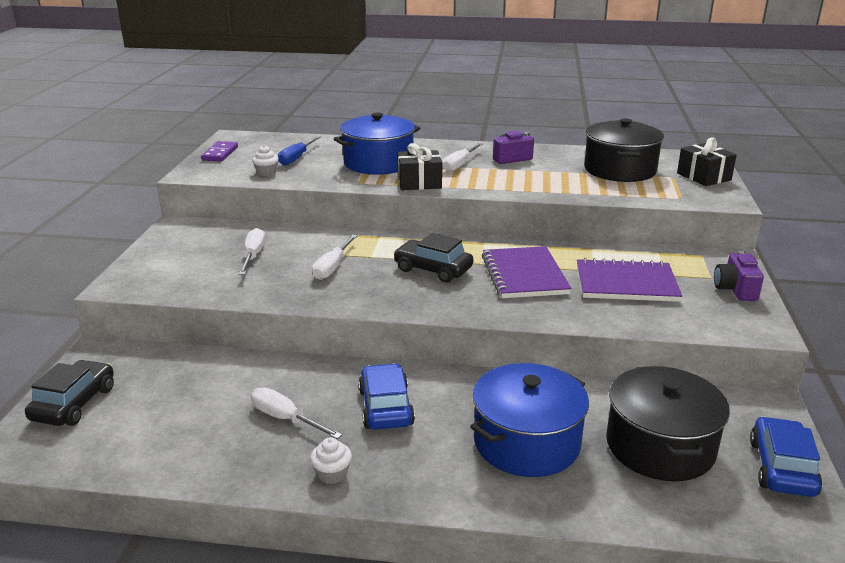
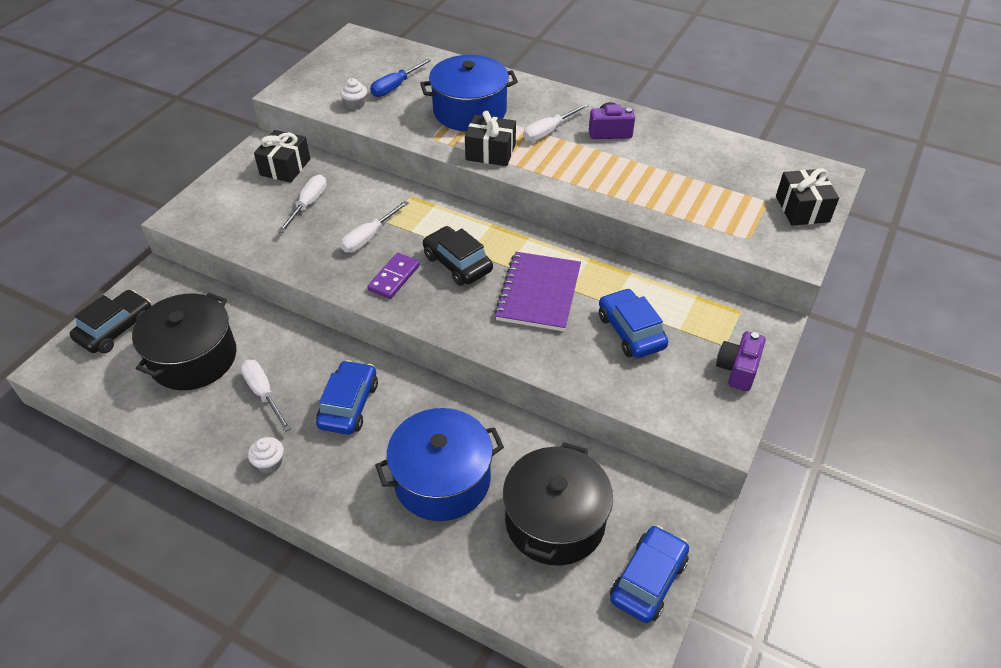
camera: 20 degrees right, 20 degrees up
(210, 236) = (285, 167): none -> black gift
(220, 154) = (328, 64): purple domino -> purple domino (394, 277)
(619, 170) = (715, 176): black pot -> black pot (193, 358)
(626, 283) = (631, 331): purple notebook -> blue car

